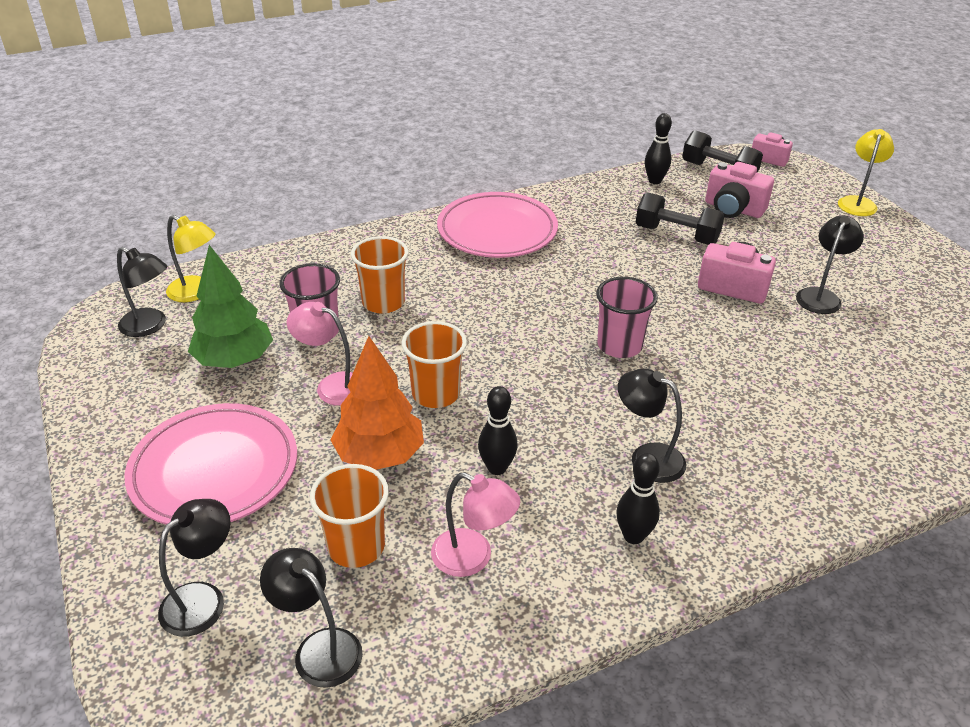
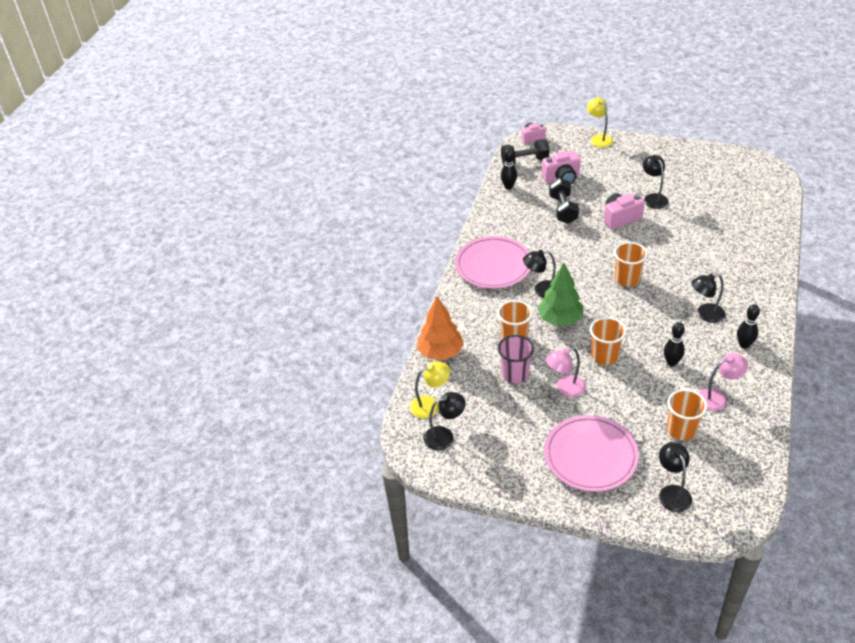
camera: 45 degrees left, 5 degrees up
(234, 360) = (510, 415): green tree -> green tree (560, 319)
(319, 648) = (728, 467): black lamp -> black lamp (541, 290)
(380, 455) = (630, 395): orange tree -> orange tree (440, 352)
(619, 346) = (627, 279): pink cup -> orange cup
(676, 235) = (563, 209): black dumbbell -> black dumbbell turned 75 degrees counterclockwise

